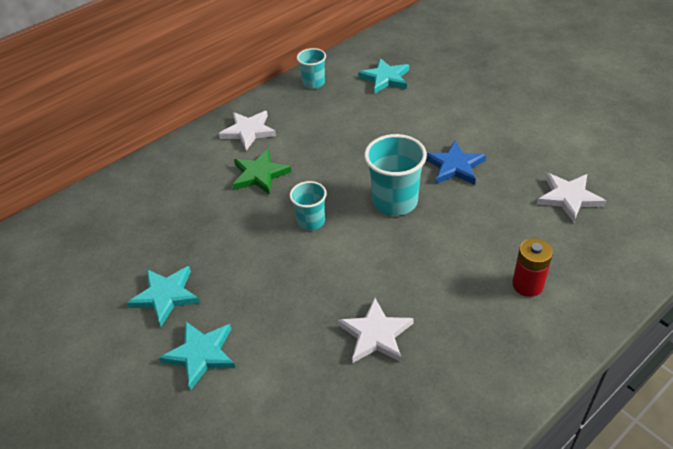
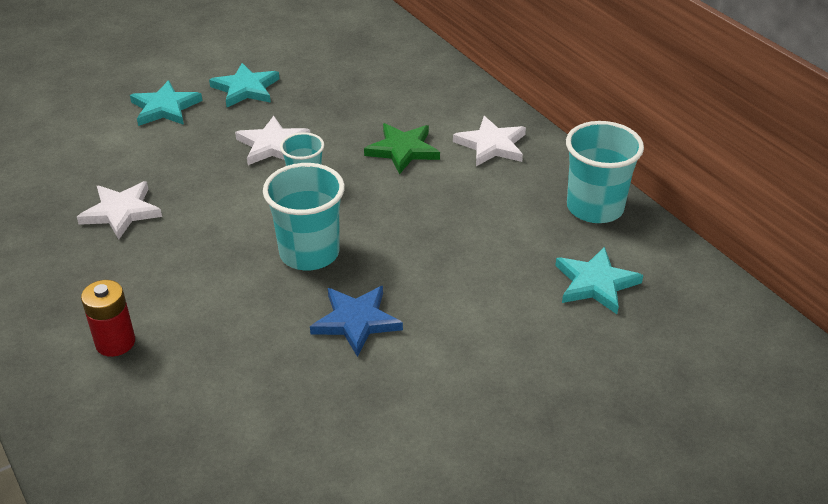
camera: 95 degrees right, 5 degrees down
(314, 83) = (595, 208): turquoise cup -> turquoise cup, size x1.66
(569, 198) = (241, 430): white star -> white star (273, 145)

